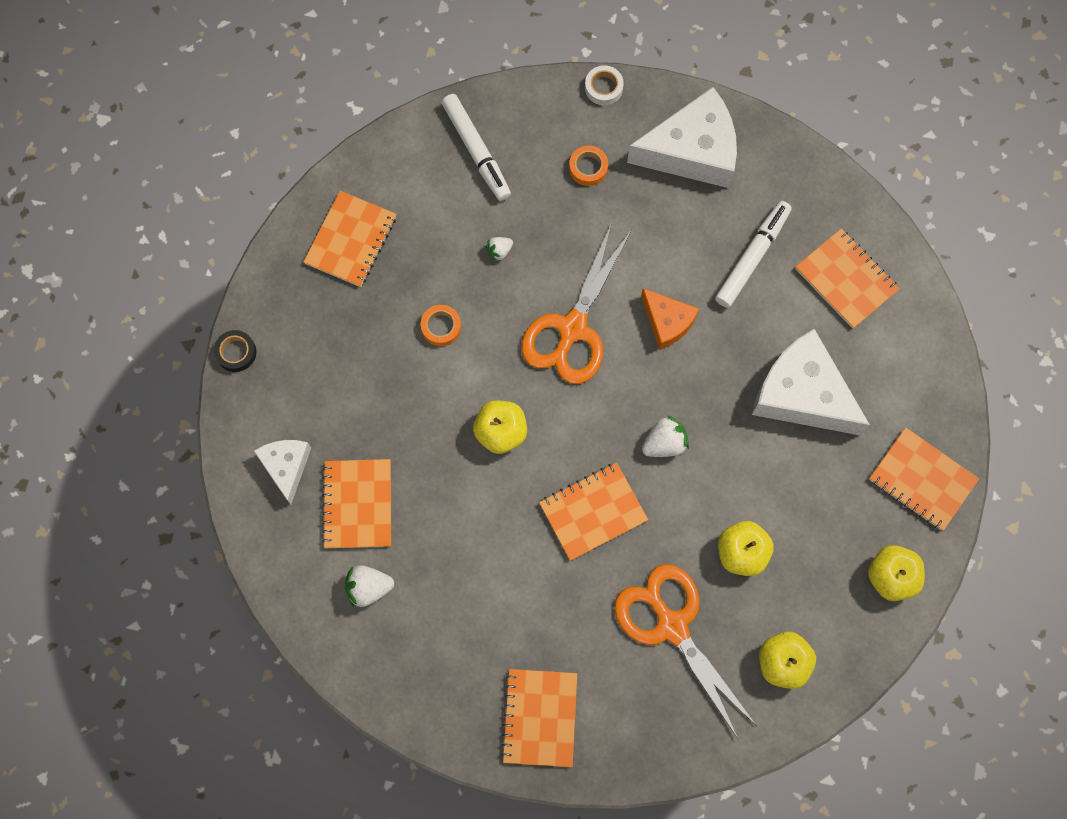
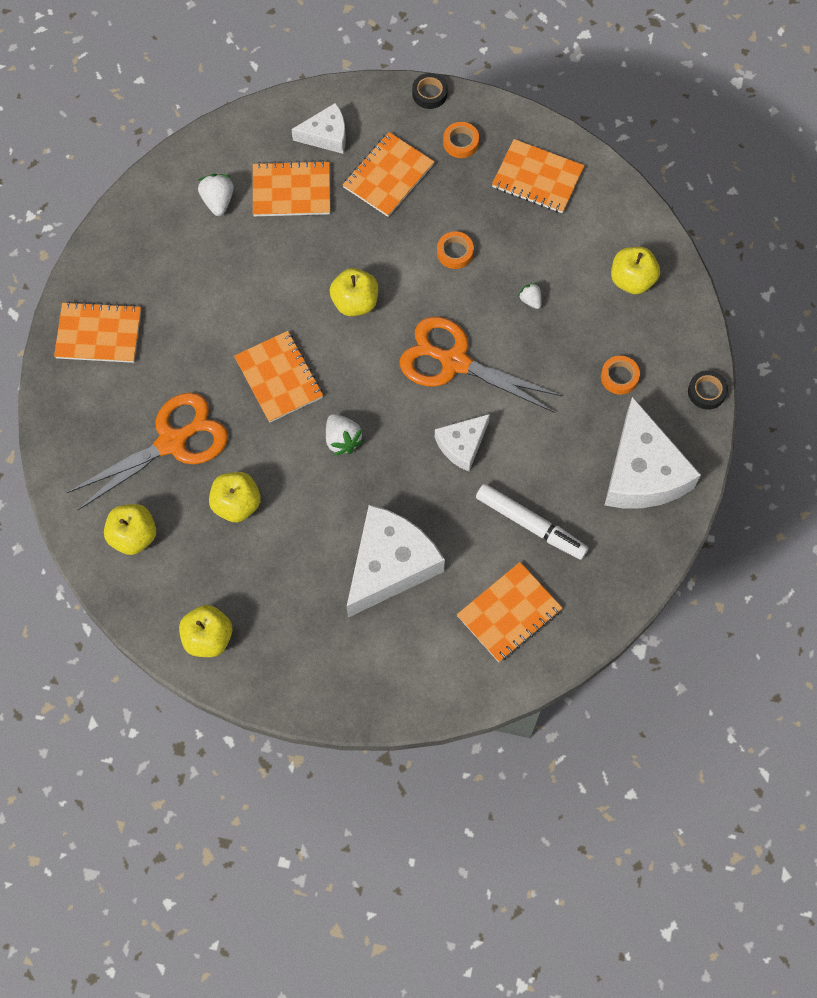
camera: 90 degrees right, 5 degrees down
(302, 319) = (461, 142): none -> orange tape
(476, 151) = (632, 280): white marker -> yellow apple
(603, 88) = (706, 392): white tape -> black tape
(667, 322) = (462, 445): orange cheese -> white cheese
(922, 480) = (302, 673): orange notebook -> orange notebook (388, 176)

